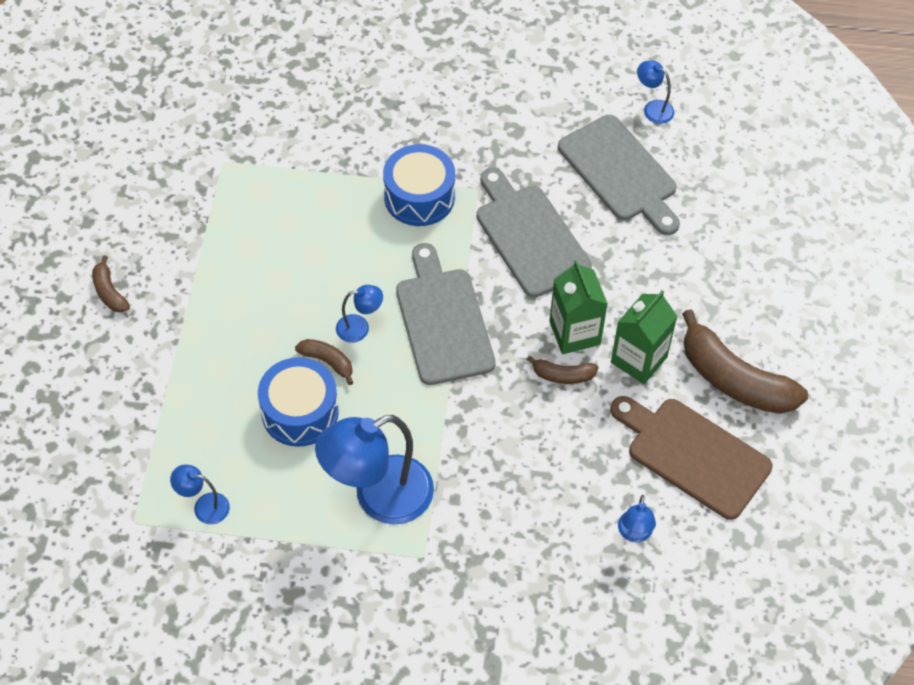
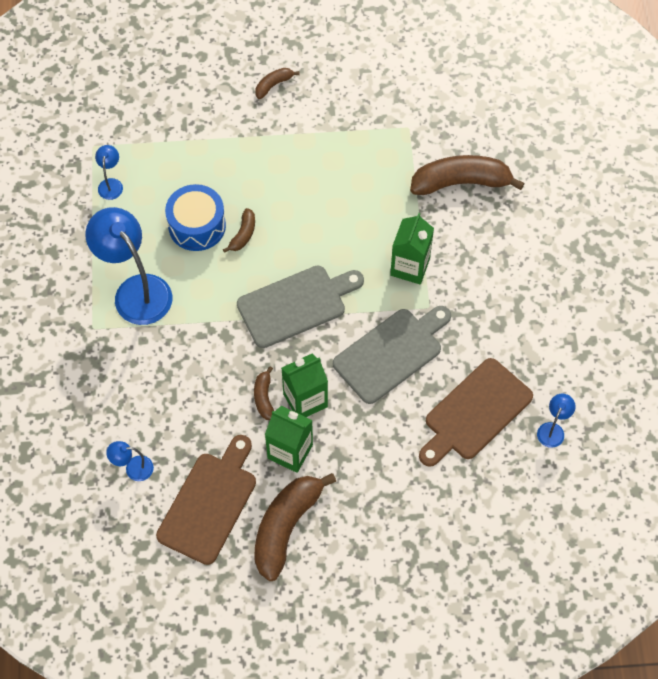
camera: 80 degrees right, 5 degrees up
(318, 125) = (461, 182): none -> brown banana
(360, 327) = (277, 249): blue lamp -> none
(419, 197) = (410, 267): blue drum -> green carton
(620, 173) = (475, 413): grey cutting board -> brown cutting board

